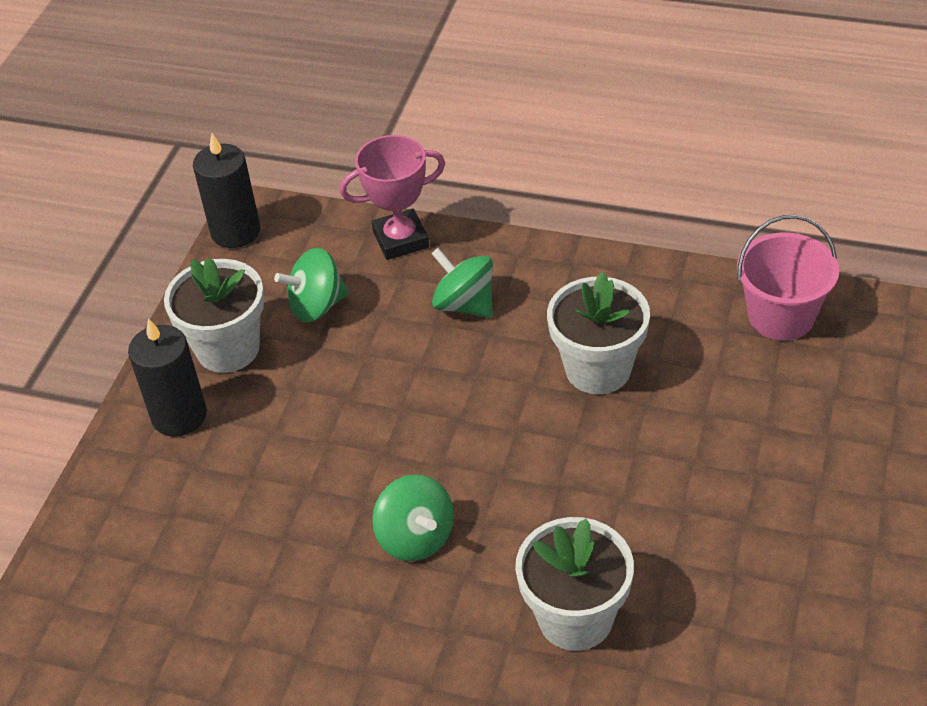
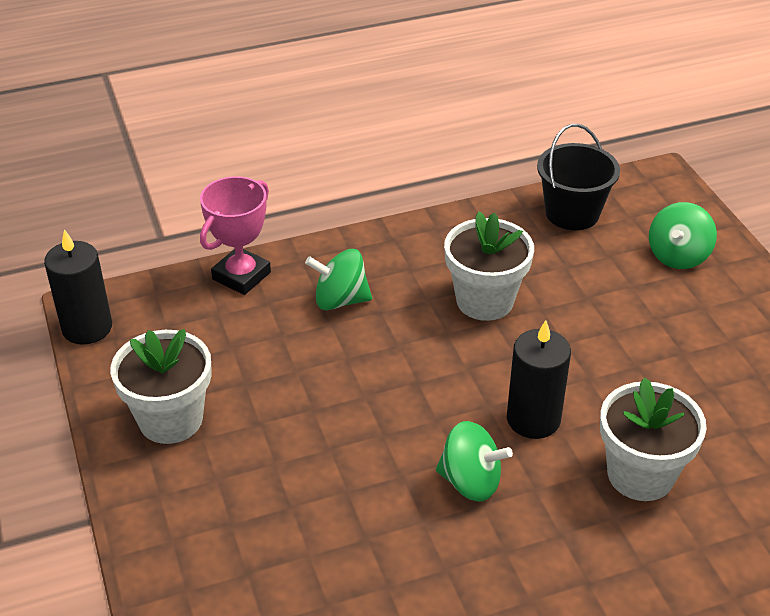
camera: 40 degrees left, 5 degrees down
(179, 415) = (178, 492): black candle -> black candle (533, 419)
(317, 306) = (218, 353): green spinning top -> green spinning top (678, 256)
(781, 316) = (572, 213): pink bucket -> black bucket

